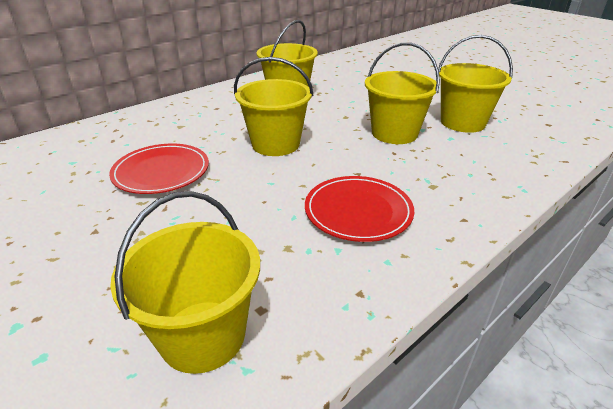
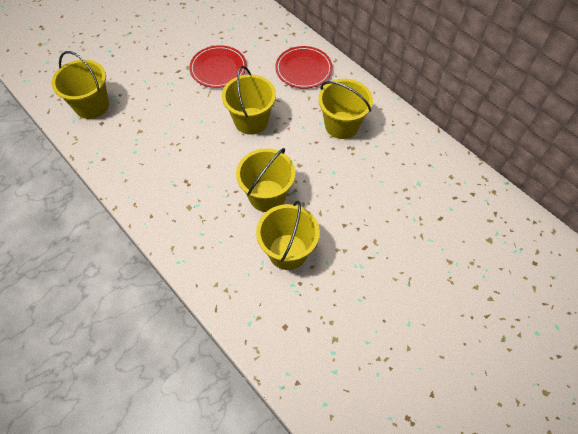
camera: 90 degrees right, 25 degrees up
(358, 211) = (166, 163): red plate -> red plate (303, 69)

